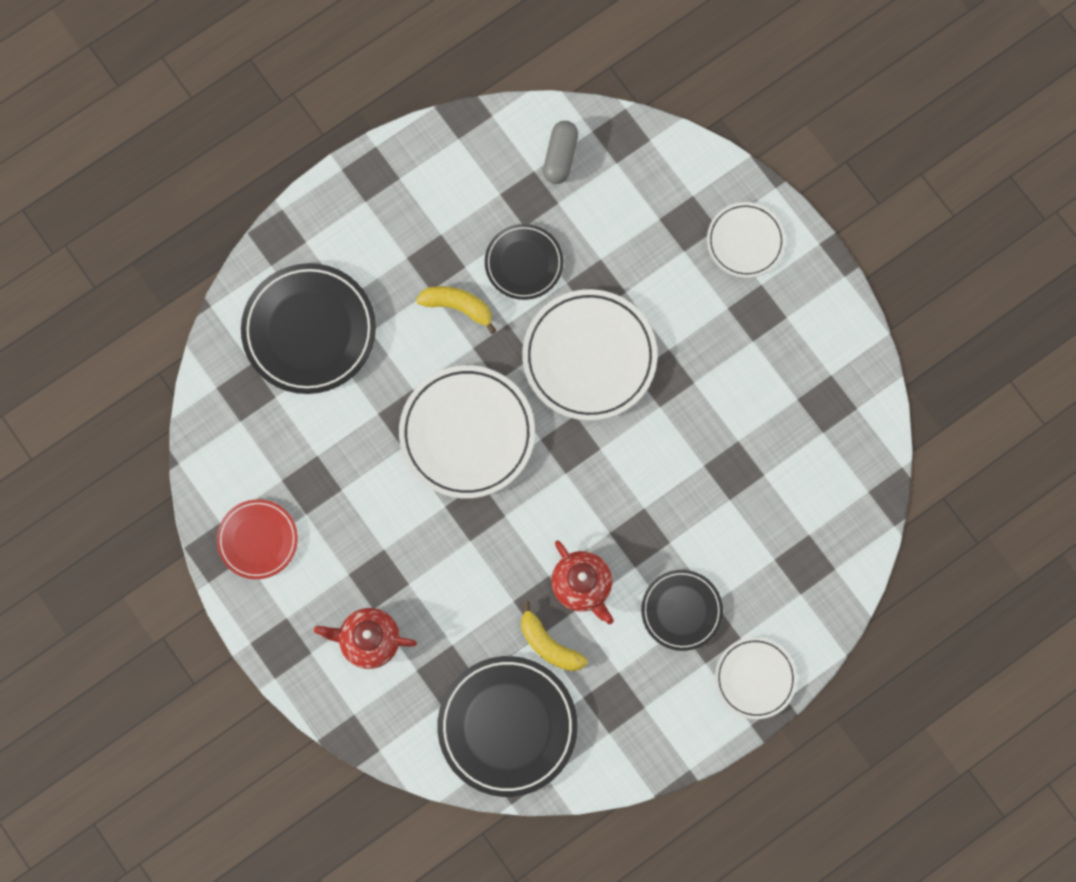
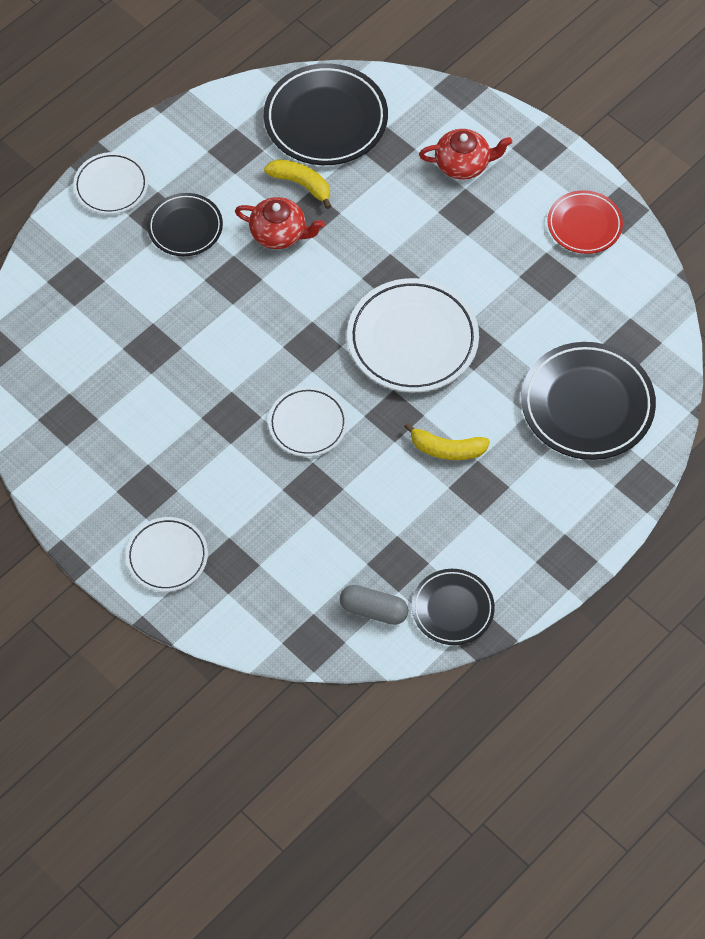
camera: 170 degrees right, 15 degrees down
(524, 263) = (390, 500): black plate -> black plate (452, 609)
(560, 156) = (373, 610): grey capsule -> grey capsule turned 75 degrees counterclockwise
(582, 586) = (279, 233): red teapot -> red teapot turned 150 degrees clockwise
(589, 357) = (308, 424): white plate -> white plate, size x0.59

